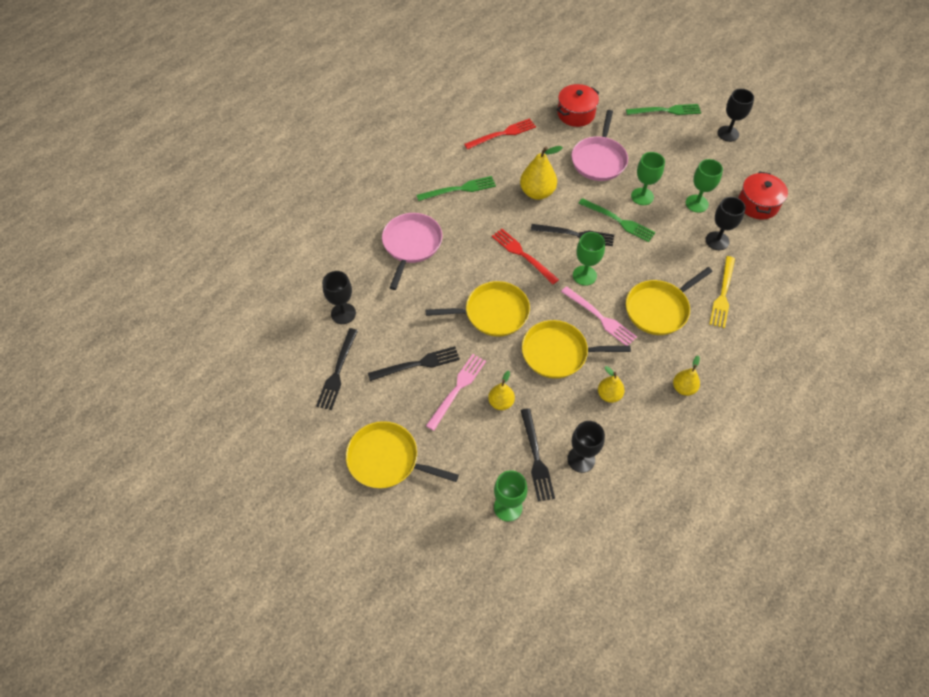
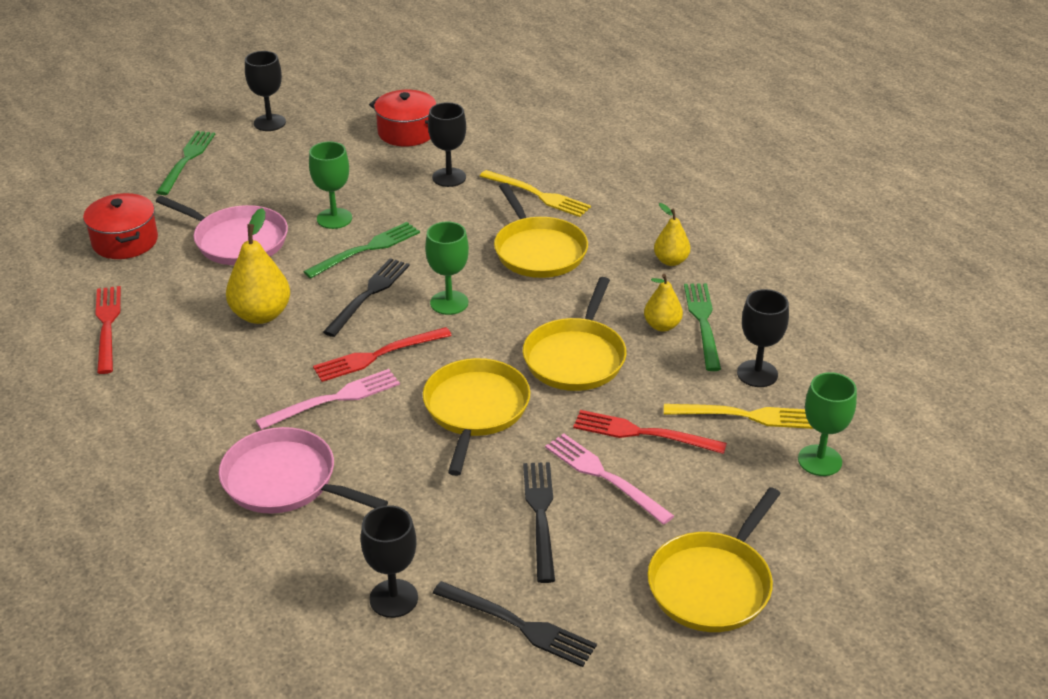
camera: 75 degrees left, 20 degrees down
(459, 189) = (196, 399): green fork -> green fork (703, 322)
(501, 402) = (643, 433): yellow pear -> red fork
(536, 458) = (745, 416): black fork -> yellow fork
(600, 318) = (530, 305): pink fork -> pink fork (334, 399)
(696, 203) = (376, 177): green goblet -> none

